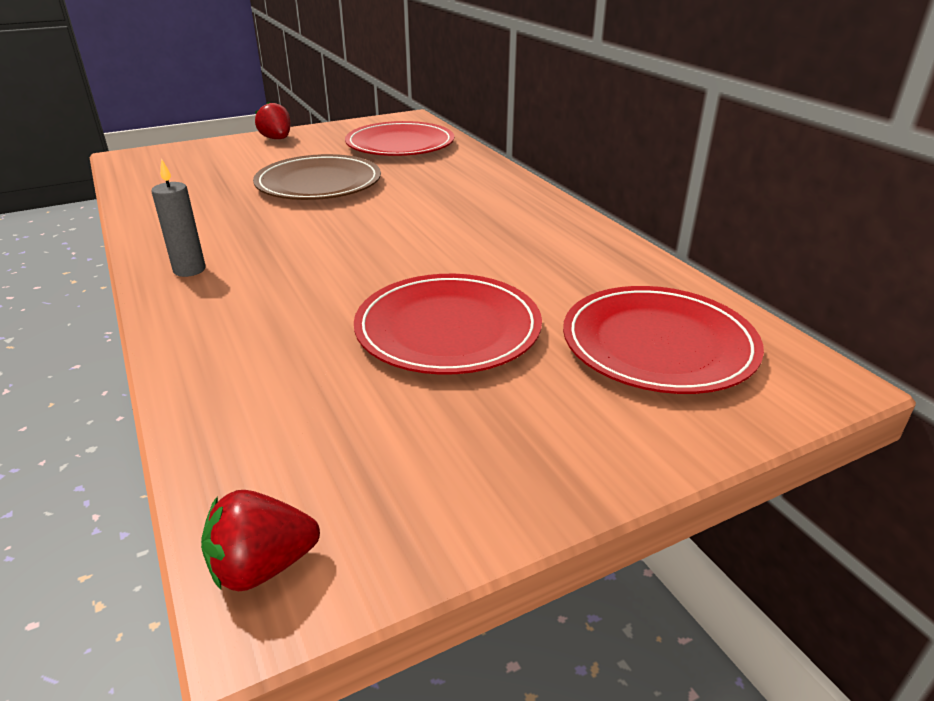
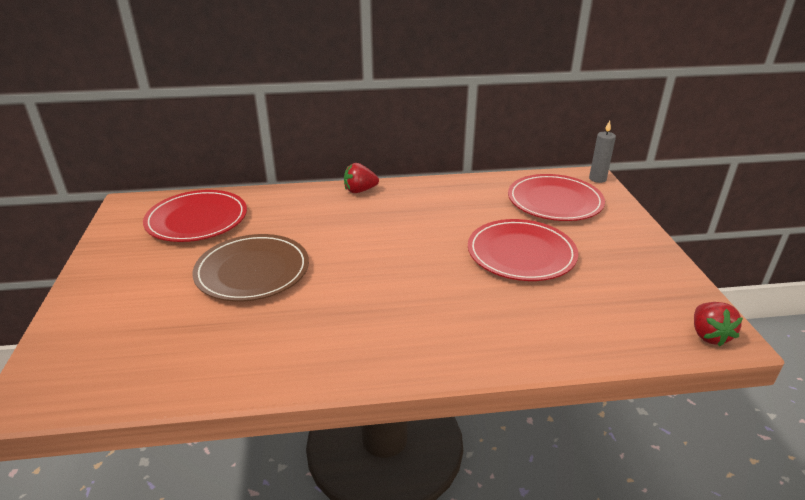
camera: 70 degrees left, 0 degrees up
(189, 270) = (389, 351): grey candle -> grey candle (597, 179)
(277, 139) = (98, 282): red strawberry -> red strawberry (360, 190)

